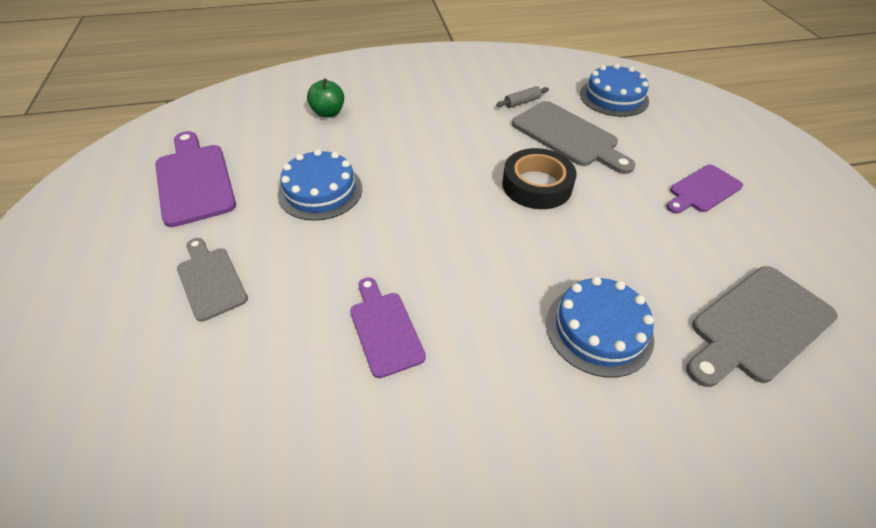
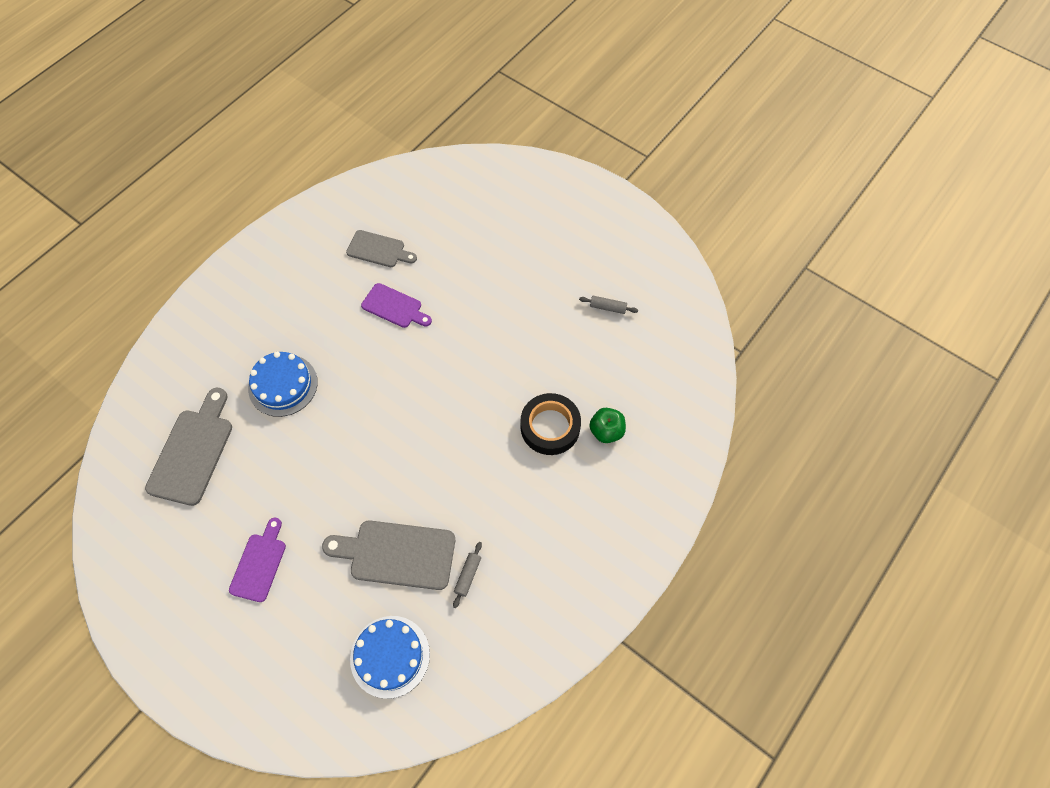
camera: 140 degrees right, 15 degrees up
(194, 180) = (608, 307): purple cutting board -> grey rolling pin
(210, 280) = (509, 266): grey cutting board -> grey cutting board (378, 250)
(320, 191) = (522, 358): blue cake -> none
(537, 185) = (385, 474): black tape -> black tape (550, 427)

